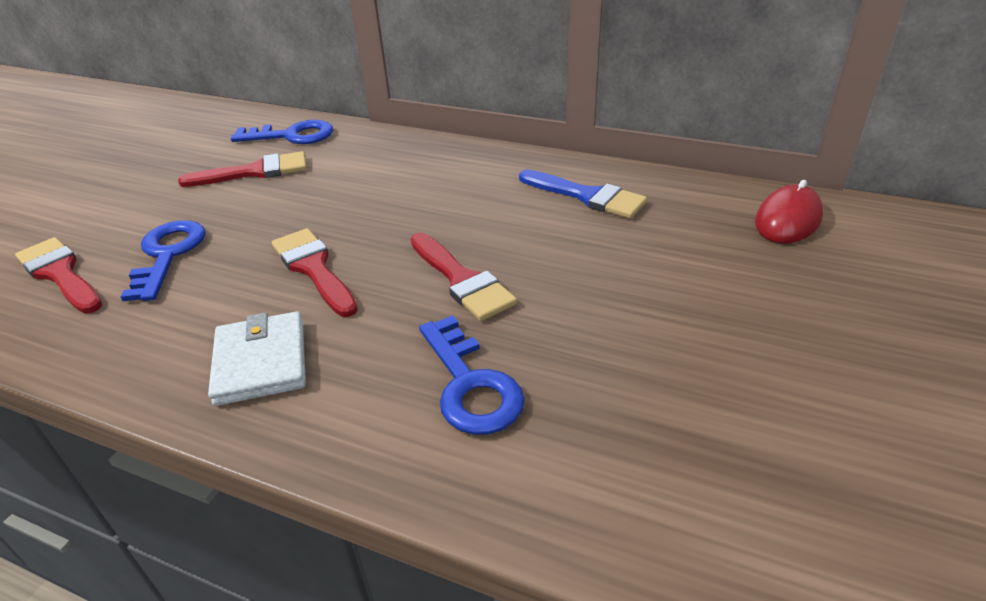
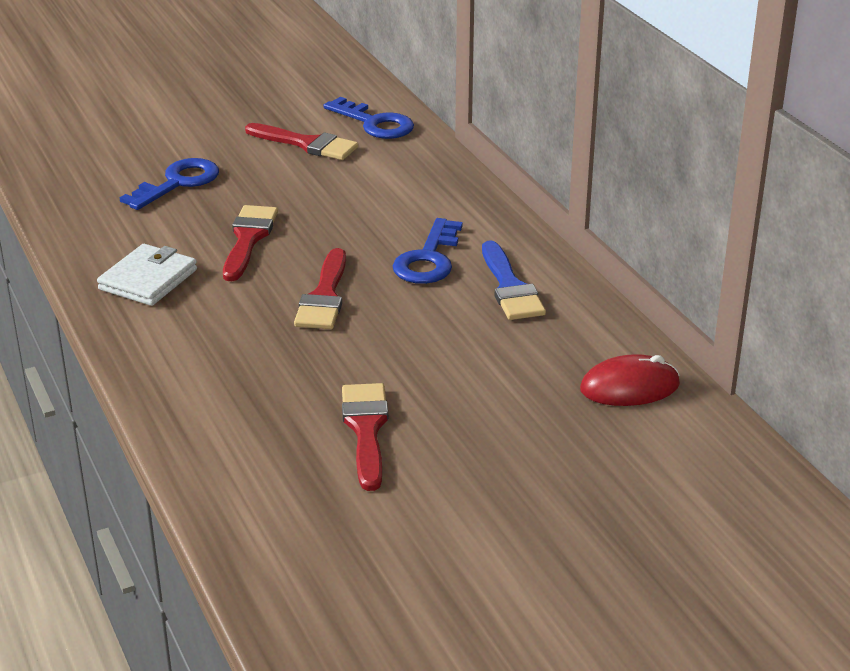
camera: 40 degrees right, 5 degrees down
(60, 274) = (107, 164): red brush -> red brush (366, 429)
(471, 385) = (236, 356): blue key -> blue key (428, 259)

